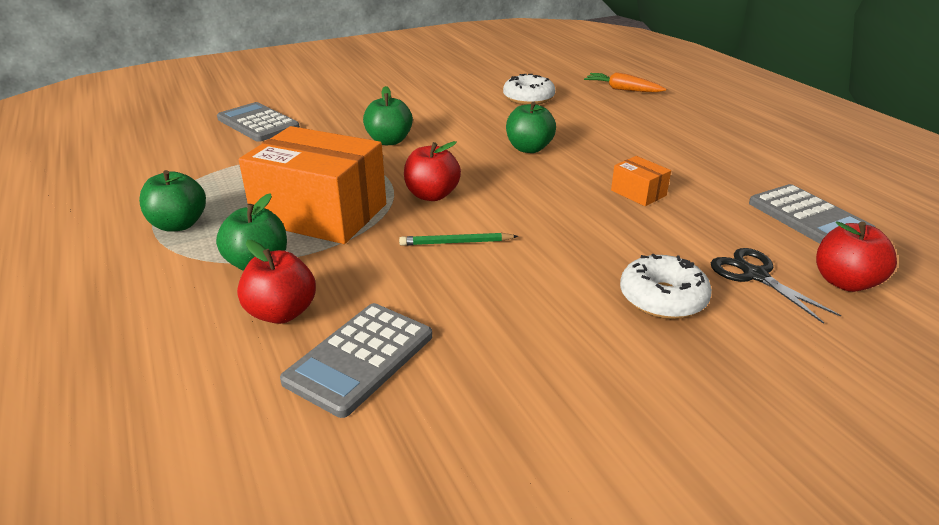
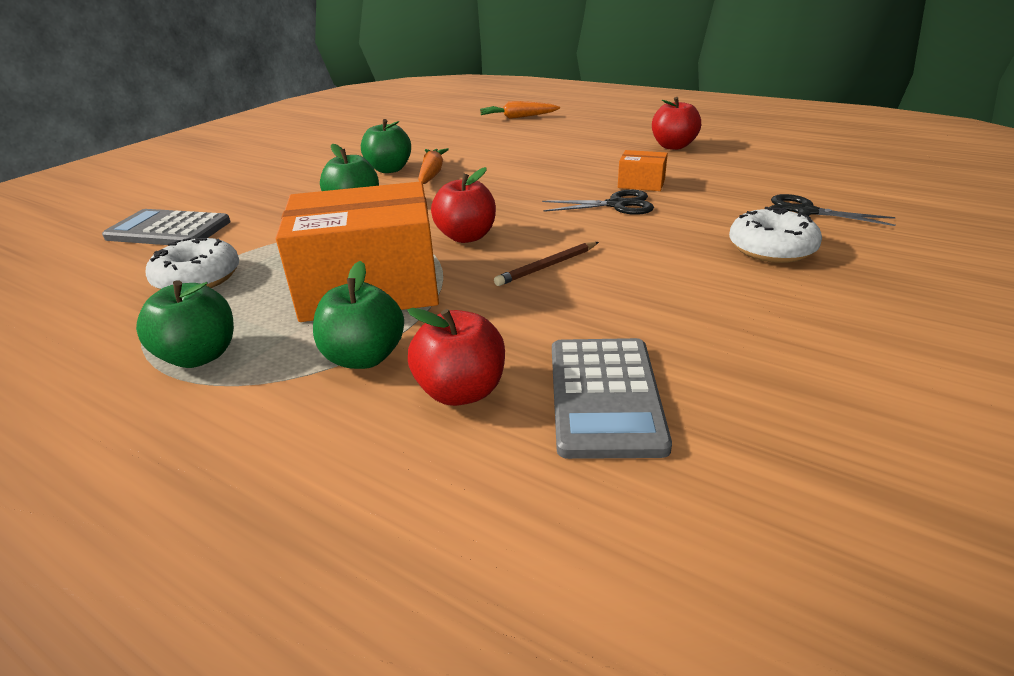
camera: 30 degrees left, 0 degrees up
(456, 242) = (547, 266): green pencil -> brown pencil
(479, 128) = (432, 173): none -> orange carrot
(528, 98) = (445, 141): white donut -> white donut (198, 278)
(529, 148) = (502, 177): green apple -> green apple (389, 169)
(586, 207) = (617, 205): none -> black scissors
(809, 218) = (780, 165): grey calculator -> none
(845, 282) = (862, 197): red apple -> red apple (673, 146)

